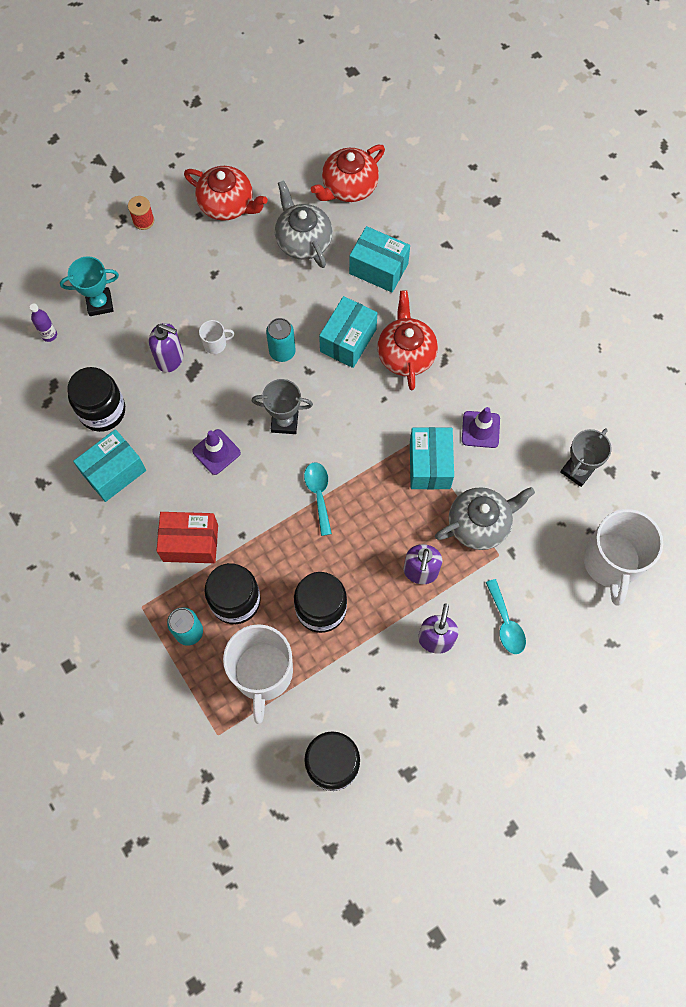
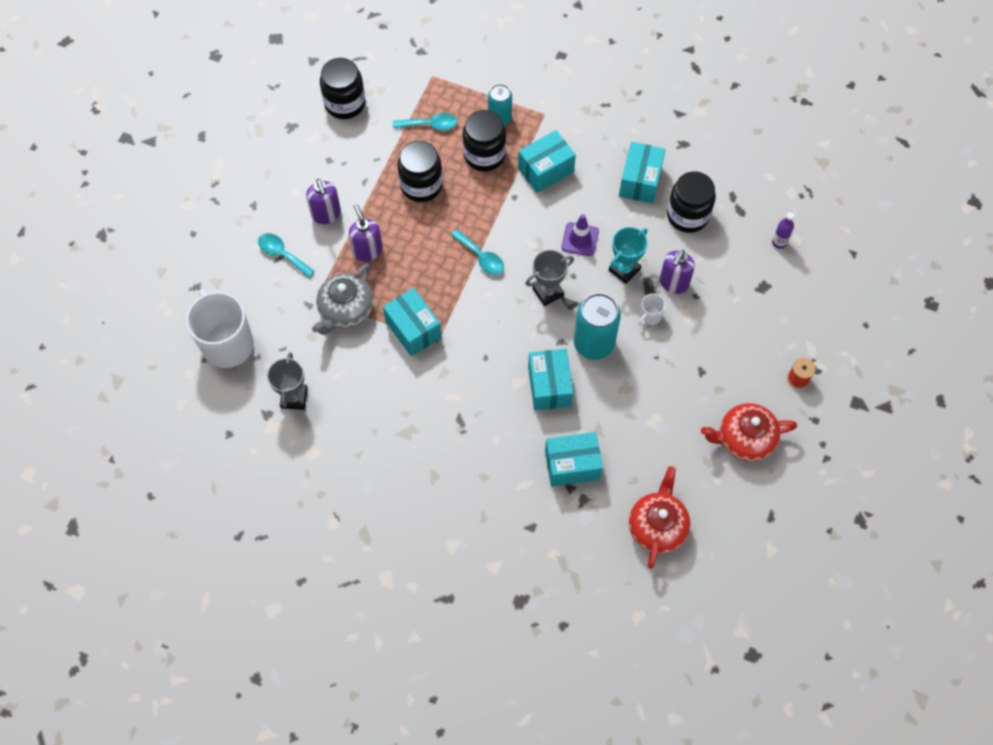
camera: 145 degrees right, 5 degrees down
(100, 303) = (765, 290): turquoise trophy -> turquoise trophy (624, 269)
(170, 359) = (673, 283): purple soap dispenser -> purple soap dispenser turned 45 degrees counterclockwise
(190, 543) = (545, 170): red box -> turquoise box
(263, 673) = (430, 125): white mug -> turquoise spoon
(282, 351) = (593, 343): turquoise can -> turquoise can, size x1.62
(303, 240) = (654, 449): grey teapot -> none
(406, 354) = (494, 405): red teapot -> none
(480, 429) = (392, 381): purple traffic cone -> none

